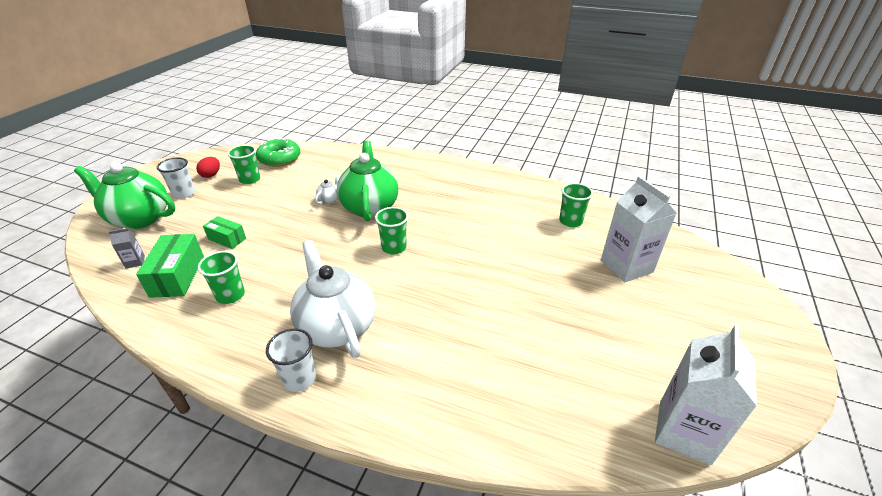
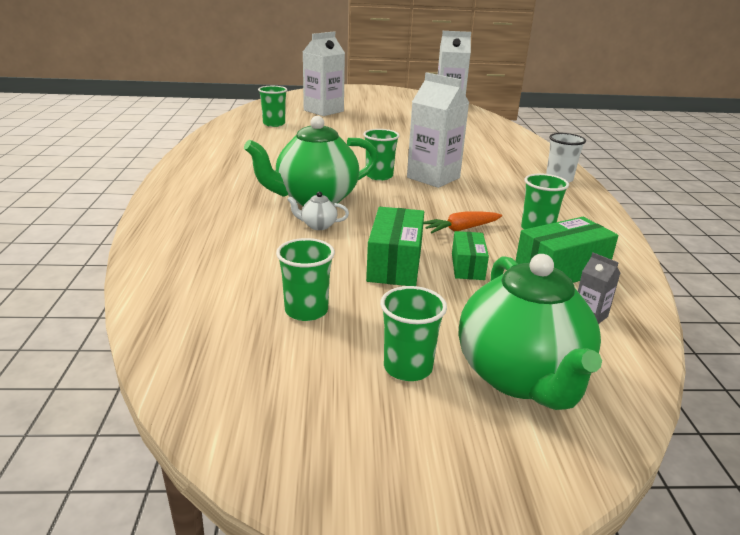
camera: 115 degrees left, 10 degrees down
(184, 193) = (408, 368): white cup -> green cup
(211, 175) = (318, 368): red egg -> none
(259, 214) = (395, 263): none -> green box
(270, 255) = (460, 229): none -> orange carrot
(279, 159) = (207, 308): green donut -> none
(336, 326) = (501, 178): white teapot -> none
(369, 278) = (433, 178): none -> white carton

